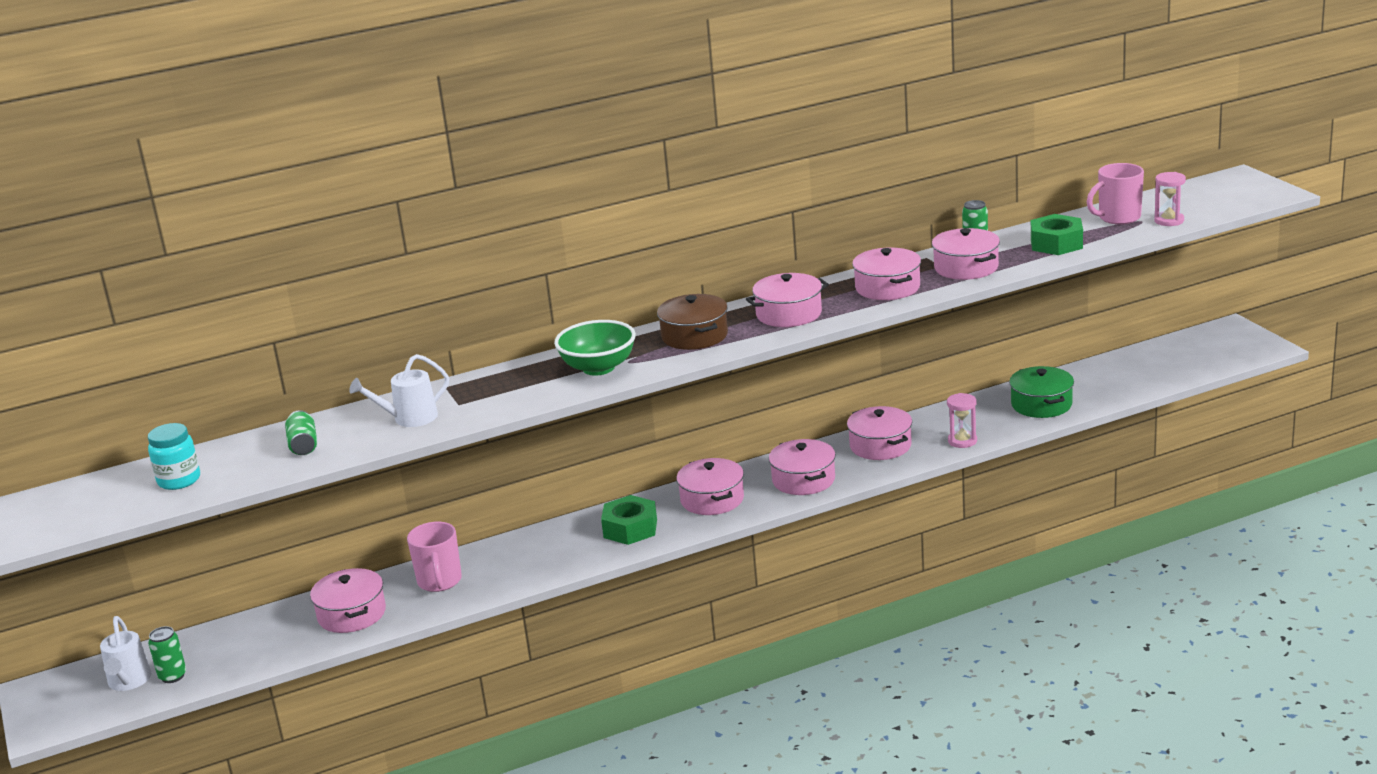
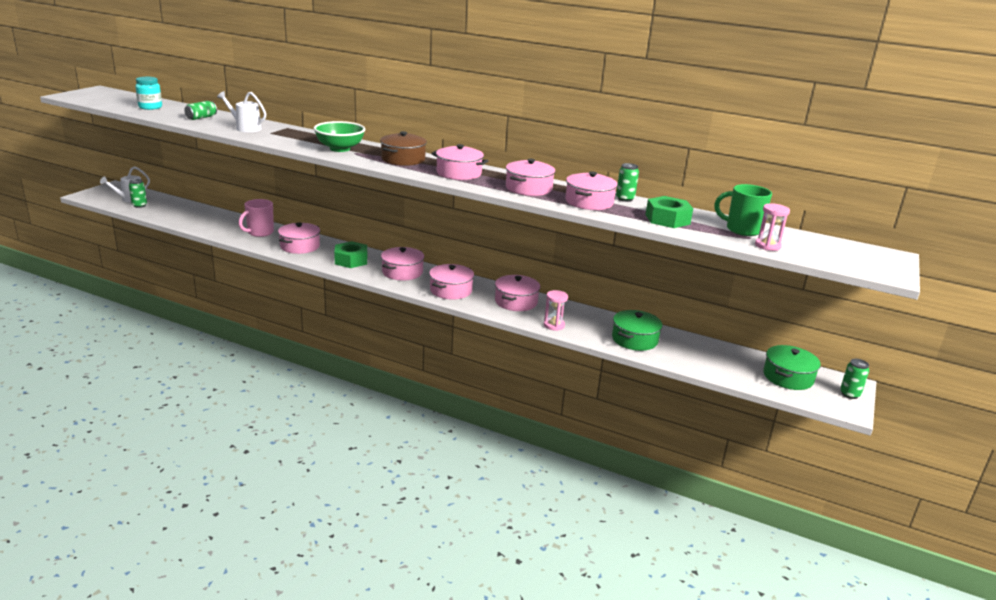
camera: 45 degrees right, 0 degrees up
(351, 614) = (216, 223): pink pot -> pink pot (300, 246)
(1118, 218) = (742, 230): pink mug -> green mug
(1191, 352) = (788, 377): none -> green pot
(1247, 336) = (849, 394): none -> green can

